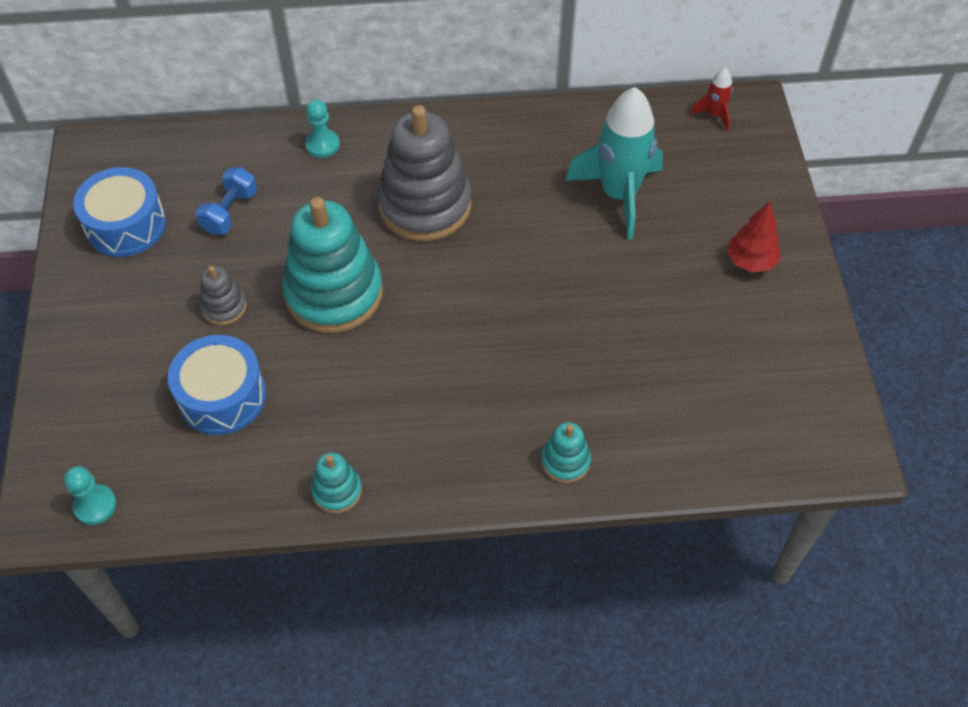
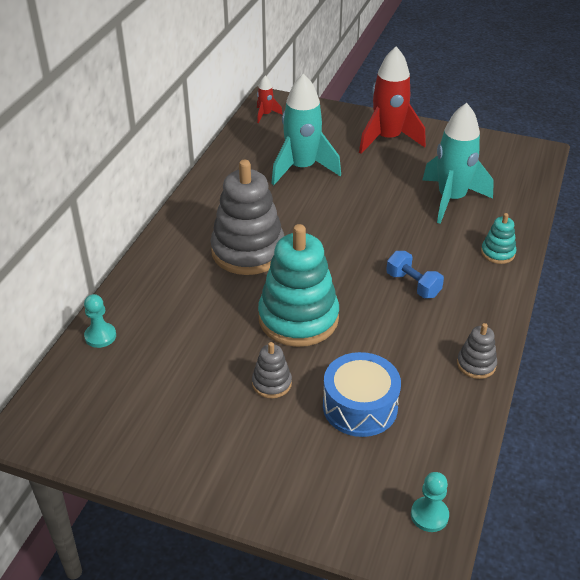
camera: 65 degrees left, 15 degrees down
(126, 225) = (139, 425): blue drum -> none
(230, 212) = (175, 355): blue dumbbell -> blue dumbbell (413, 285)
(322, 145) = (147, 285): turquoise pawn -> turquoise pawn (100, 336)
(337, 491) = (476, 364): turquoise stacking toy -> grey stacking toy
(654, 376) = (451, 199): none -> turquoise rocket
(750, 261) = (387, 139): red tree -> red rocket

